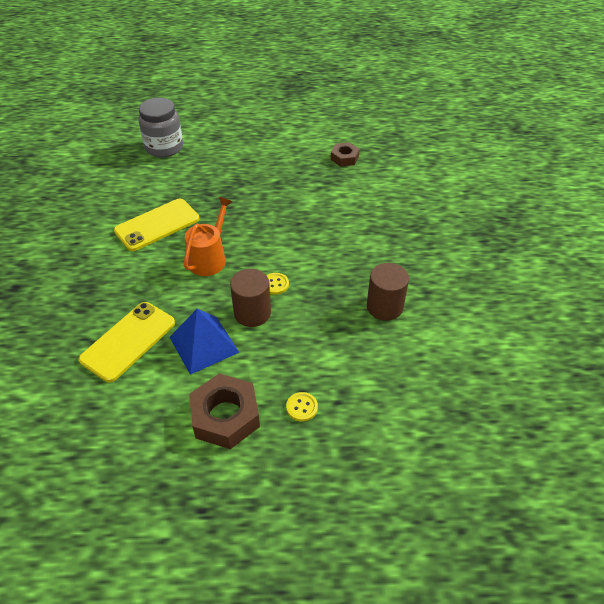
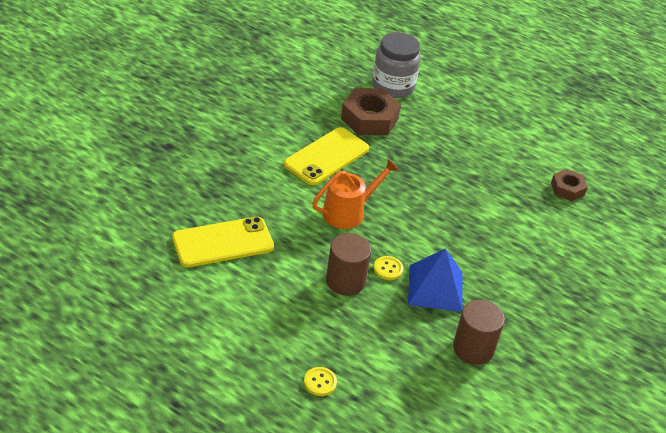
camera: 30 degrees right, 5 degrees down
(157, 225) = (326, 157): yellow phone -> yellow phone turned 45 degrees counterclockwise
(204, 344) = (281, 282): blue pyramid -> blue pyramid (435, 288)
(225, 416) = (251, 349): brown nut -> brown nut (369, 118)

